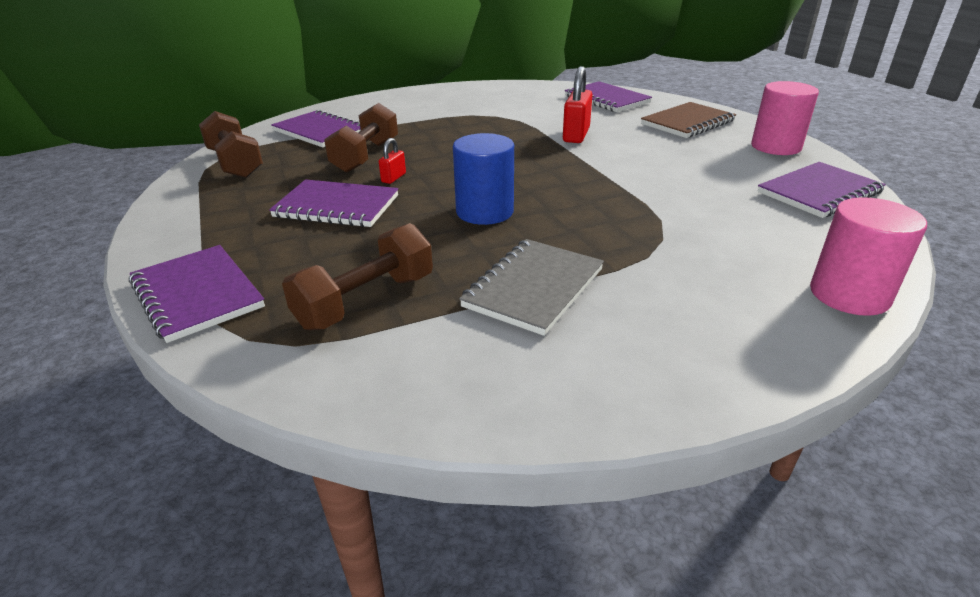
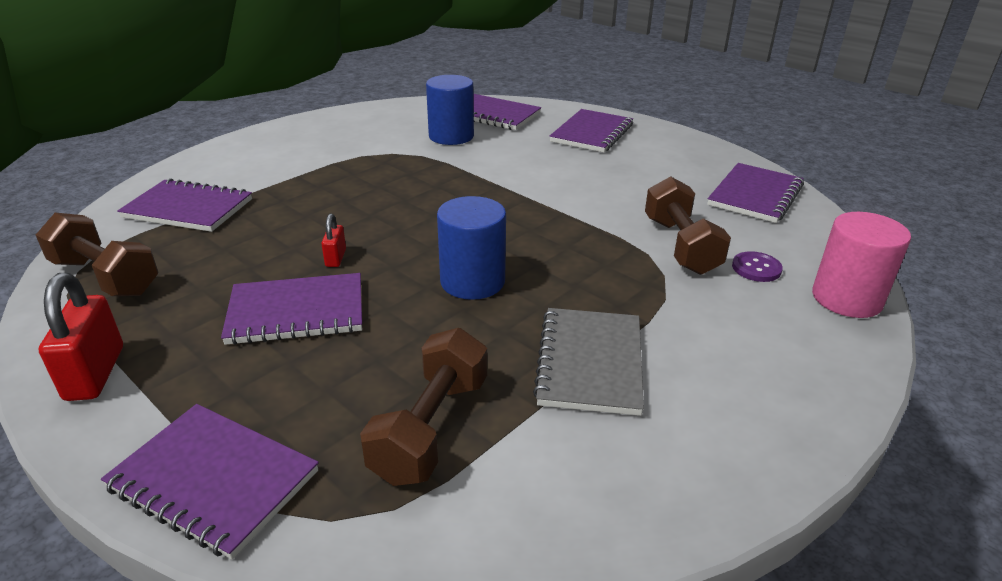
camera: 25 degrees left, 0 degrees up
(366, 156) = (277, 234): brown dumbbell -> brown dumbbell (680, 246)
(556, 110) = (451, 136): none -> blue cylinder
(576, 135) = (495, 165): red padlock -> red padlock (95, 373)
(688, 123) = (592, 133): brown notebook -> purple notebook
(765, 251) = (756, 268): none -> purple button
(775, 147) = (687, 150): pink cylinder -> none

